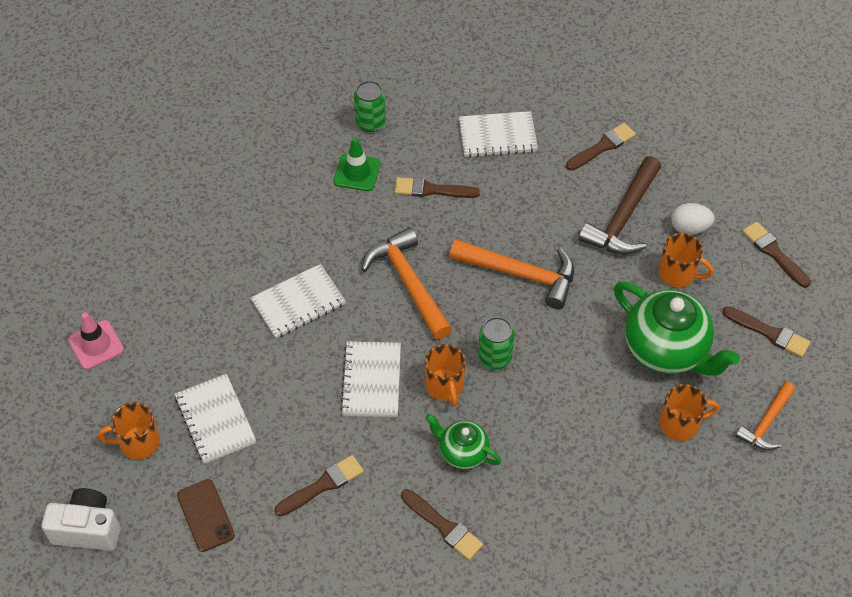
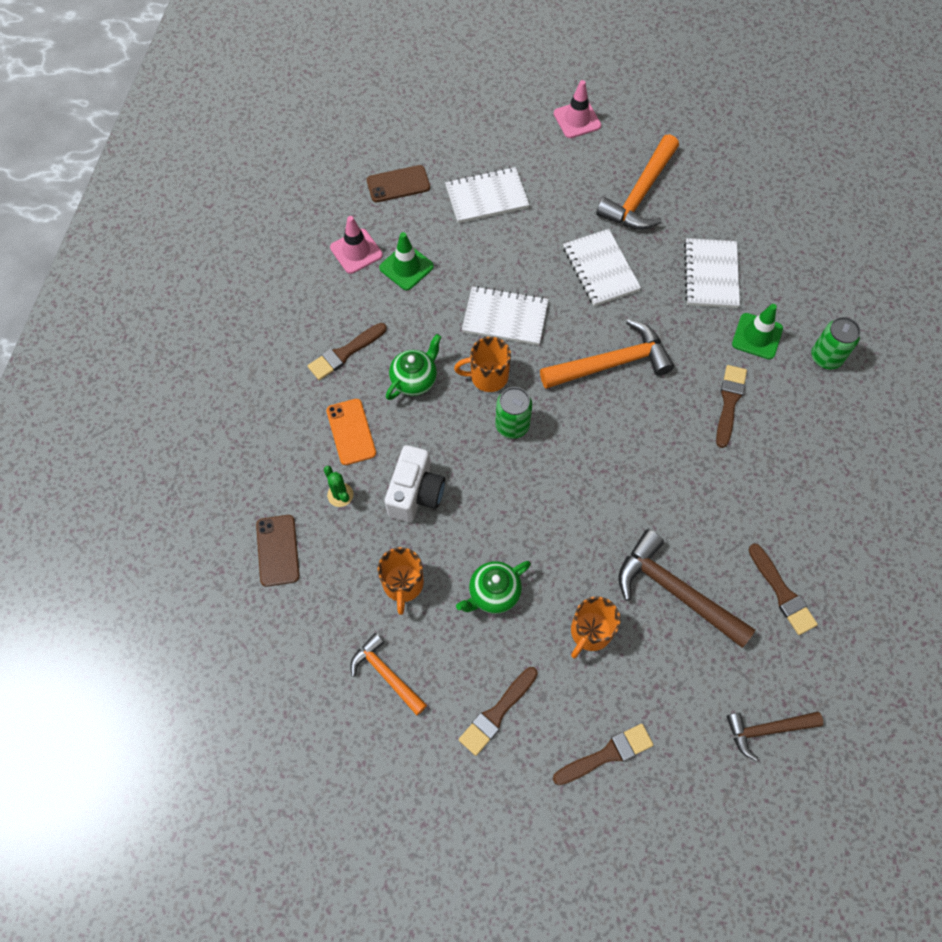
camera: 100 degrees right, 10 degrees up
(87, 529) = (405, 109): white camera -> white camera (416, 493)
(138, 443) = (475, 144): orange mug -> none
(308, 542) = (356, 251): none -> pink traffic cone
(322, 485) = (406, 267): brown brush -> green traffic cone
(497, 136) = (803, 480): white notebook -> white notebook (711, 275)
(521, 274) = (609, 469): orange hammer -> orange hammer (640, 195)
(535, 501) = (351, 432): none -> orange phone
(607, 497) = (340, 495): none -> green cactus
(666, 350) = (493, 593): green teapot -> green teapot, size x0.55
(680, 542) = (277, 550): none -> brown phone
(689, 228) = (653, 663): white egg -> none
(717, 153) = (766, 730): none -> brown hammer

